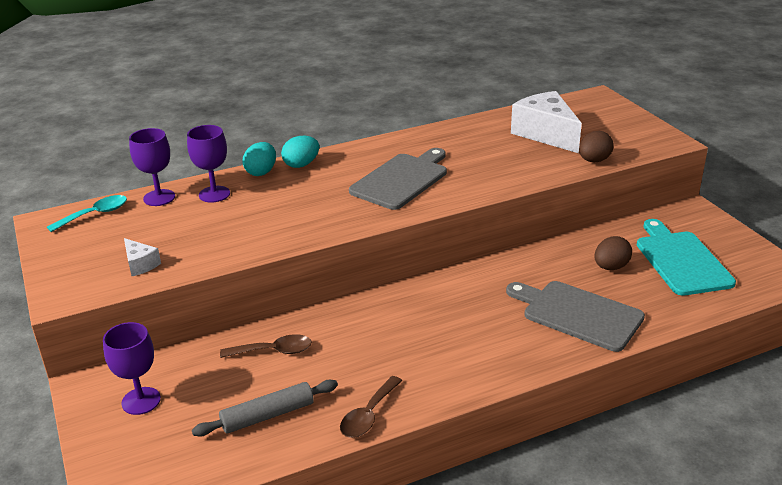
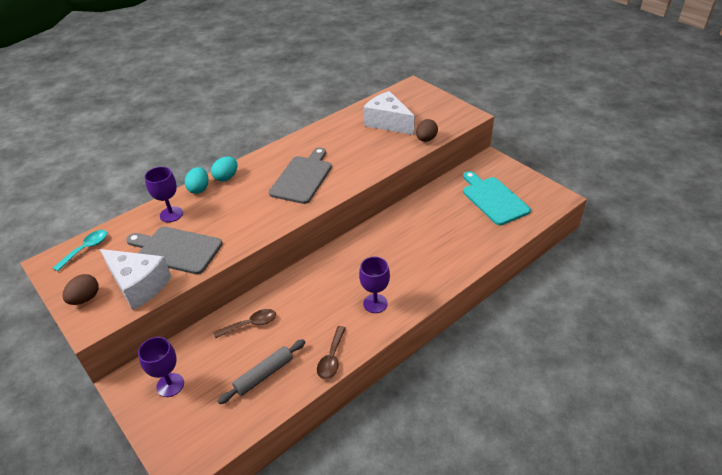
camera: 15 degrees left, 10 degrees up
(140, 264) = (139, 285): white cheese -> white cheese, size x2.15
(159, 198) = (130, 225): purple goblet -> purple goblet (375, 303)
(578, 314) = (441, 252): grey cutting board -> grey cutting board (176, 249)
(610, 267) = (452, 213): brown egg -> brown egg (85, 298)

